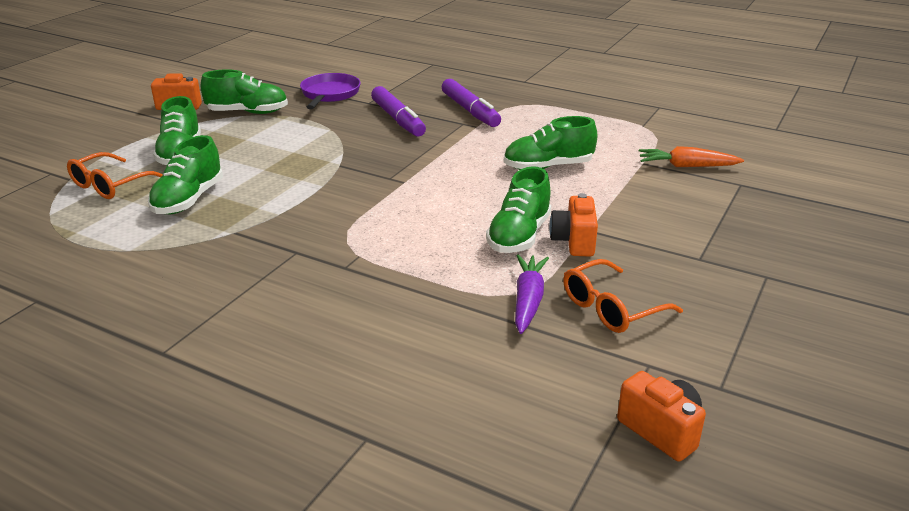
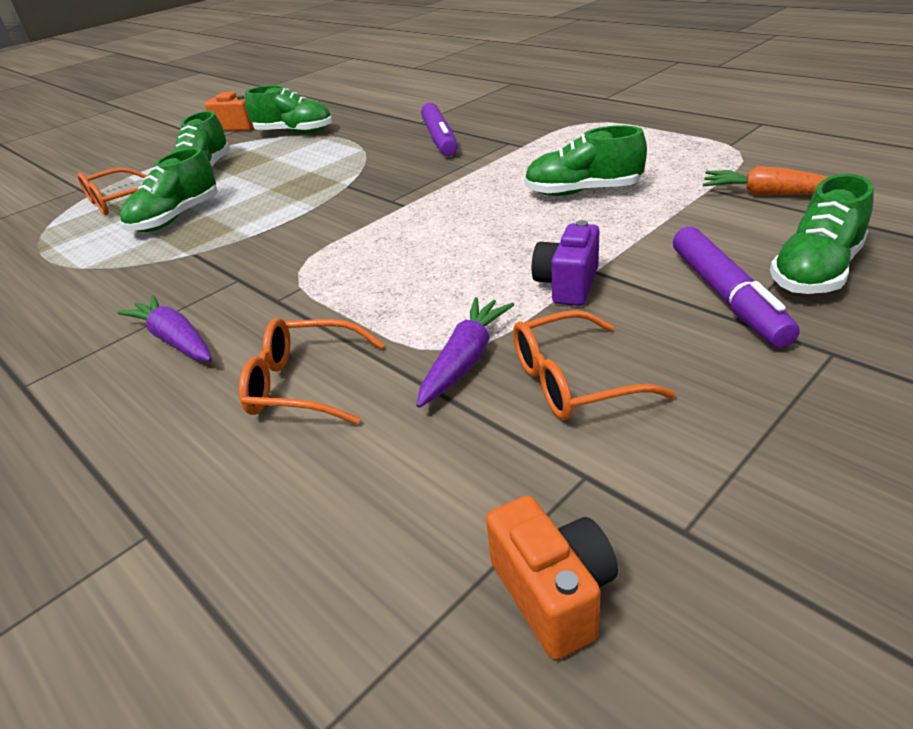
camera: 20 degrees right, 5 degrees up
(277, 305) = (175, 340): none -> purple carrot
(329, 94) = (385, 114): purple pan -> none
(415, 328) = (305, 384): none -> orange glasses
(470, 111) = (524, 129): purple marker -> purple marker (726, 297)
(519, 236) = (500, 274): green shoe -> green shoe (816, 272)
(574, 242) = (567, 285): orange camera -> purple camera

